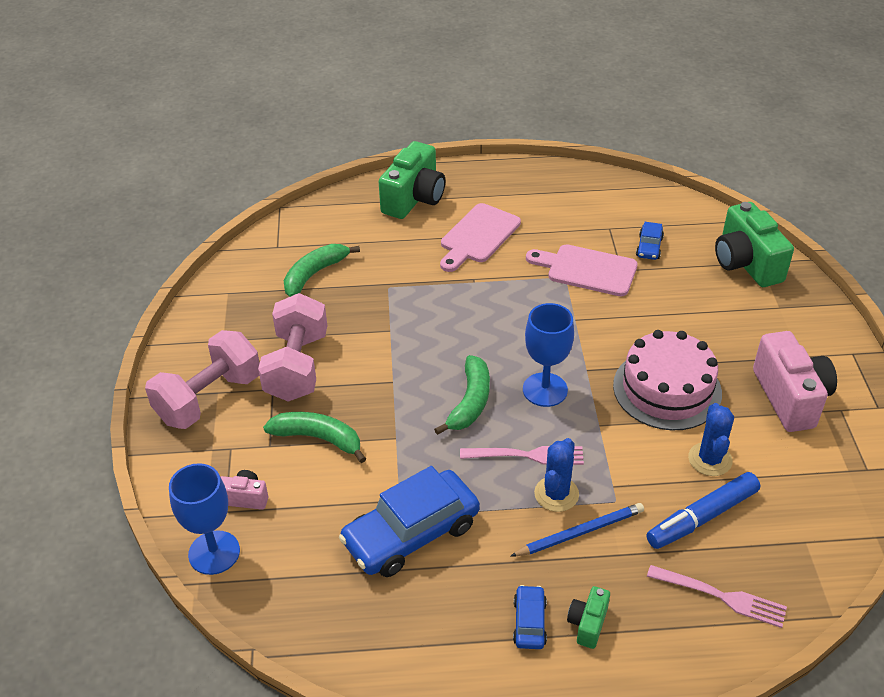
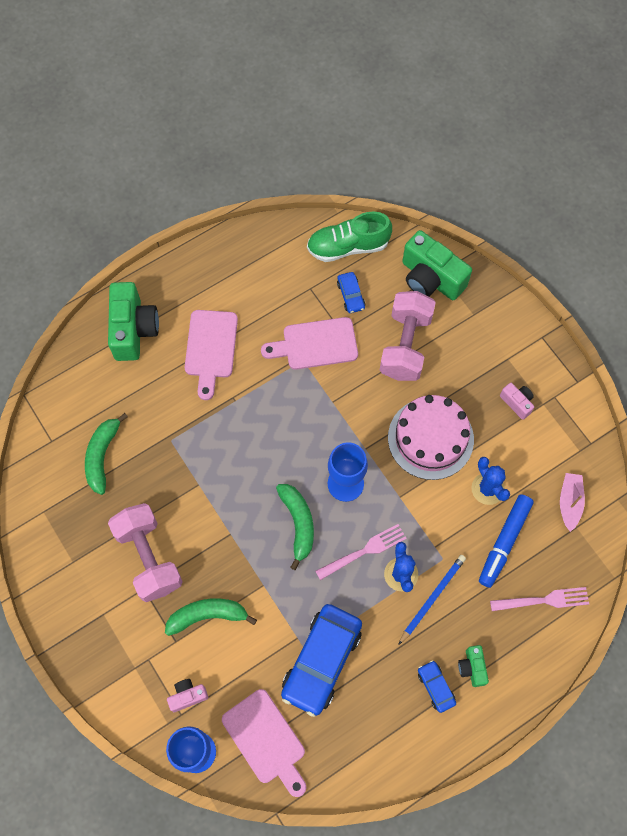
camera: 30 degrees left, 25 degrees up
(209, 398) = (101, 623): pink dumbbell -> pink dumbbell (405, 345)
(296, 579) = (266, 740): none -> pink cutting board
(669, 211) = (348, 246): none -> green shoe
(790, 397) = (517, 403): pink camera -> pink camera, size x0.49
(809, 514) = (569, 503): none -> pink boat

